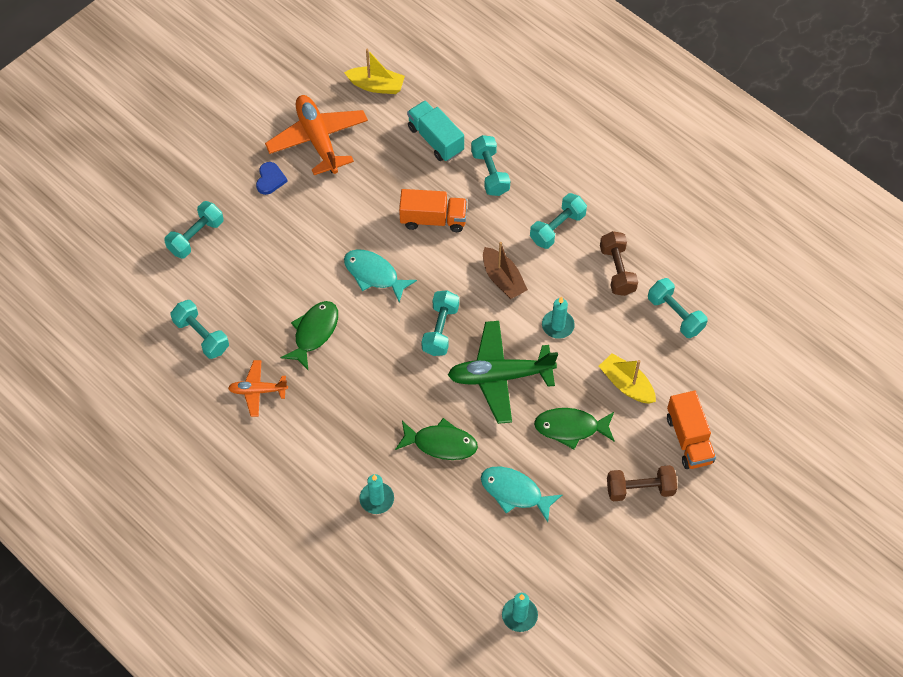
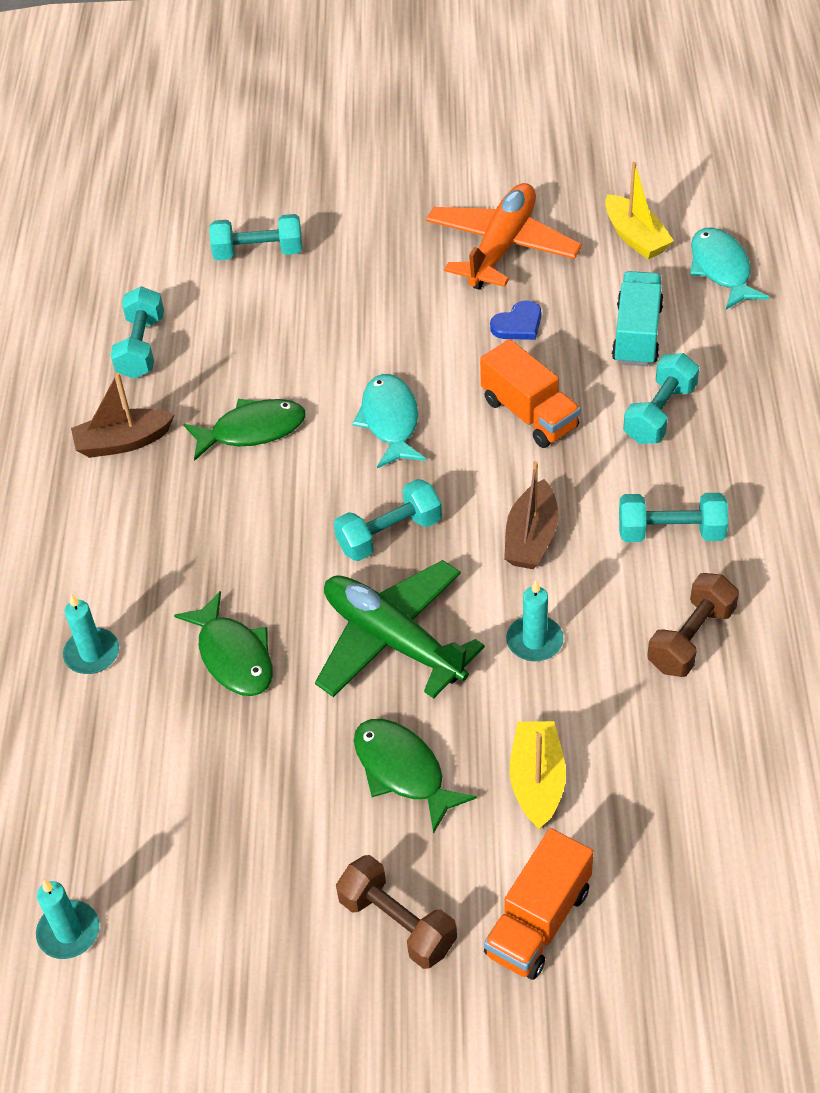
camera: 50 degrees right, 10 degrees down
(258, 391) = (123, 442): orange plane -> brown boat
(270, 179) = (402, 251): blue heart -> blue heart (518, 324)
(515, 492) = (244, 785): turquoise fish -> turquoise fish (721, 269)
(675, 315) = (707, 753): turquoise dumbbell -> none

